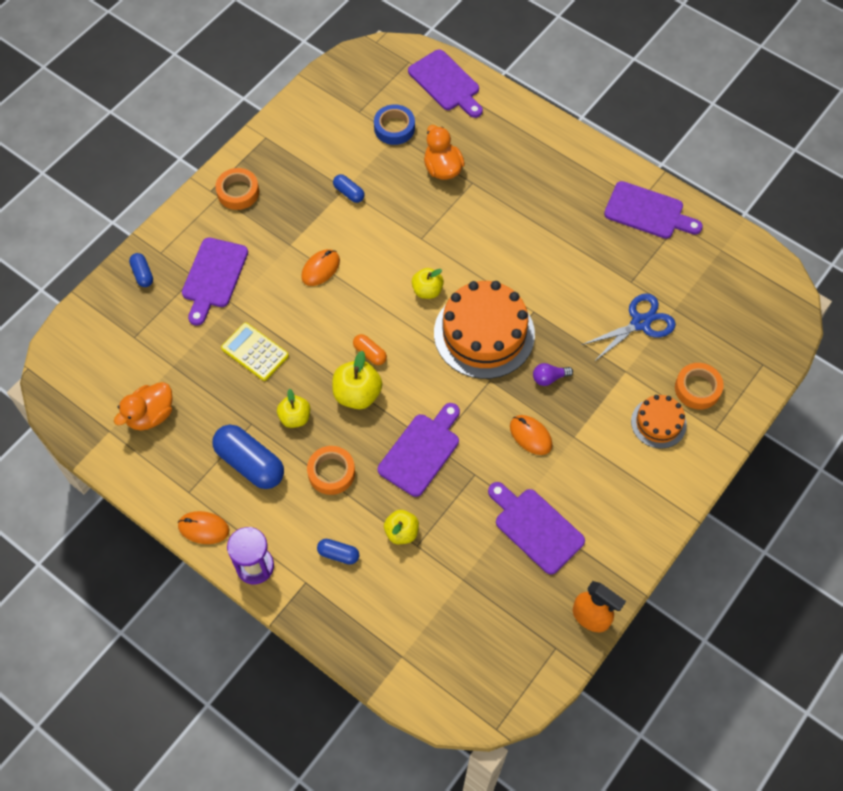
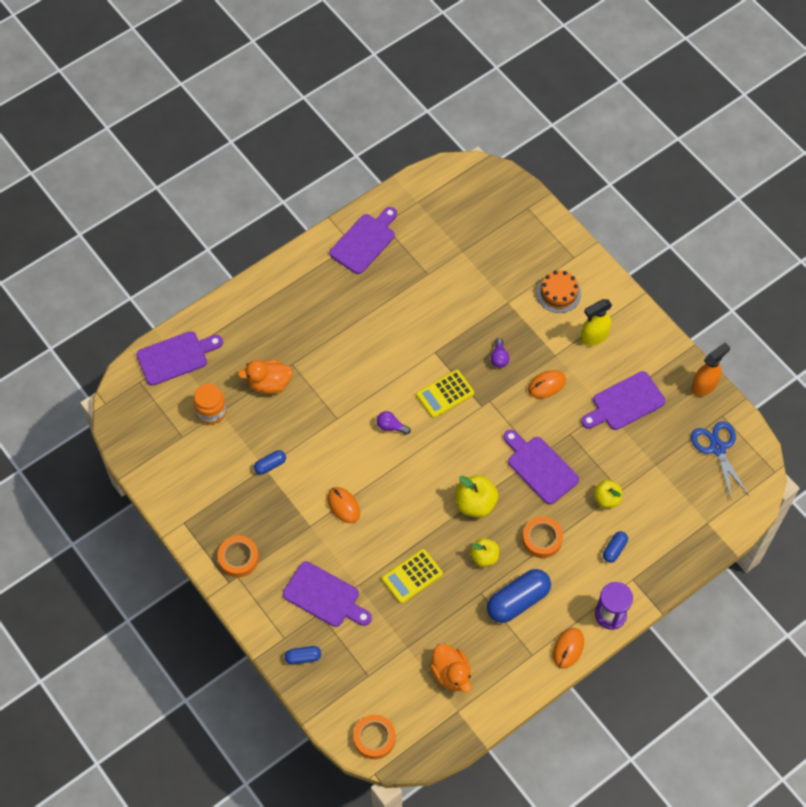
camera: 75 degrees left, 0 degrees up
(370, 353) = (439, 485): orange capsule -> none
(394, 128) = (211, 411): blue tape -> orange jar
(427, 290) = (391, 426): yellow apple -> purple light bulb
(484, 333) = (445, 394): orange cake -> yellow calculator
(614, 474) = (594, 336): none -> yellow spray bottle
(640, 323) = (467, 279): blue scissors -> blue scissors (717, 448)
(697, 388) = (536, 258): orange tape -> orange tape (374, 738)

